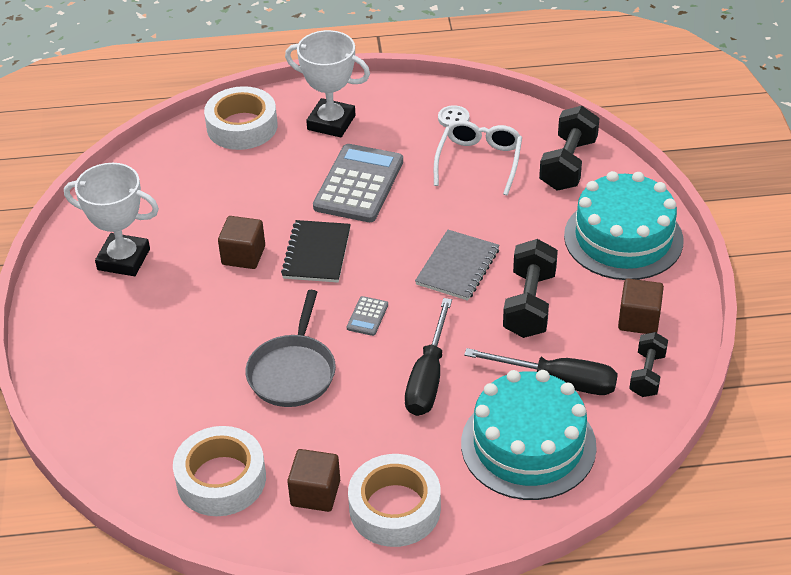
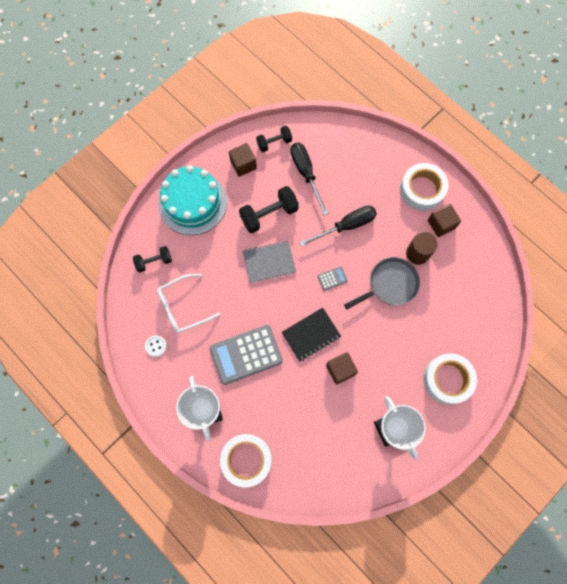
camera: 130 degrees left, 30 degrees up
(221, 479) = (467, 266): white tape -> white tape (447, 379)
(302, 433) = (417, 253): none -> brown cylinder
(528, 445) = (349, 163): turquoise cake -> none
(568, 164) = (154, 261): black dumbbell -> black dumbbell, size x0.63

